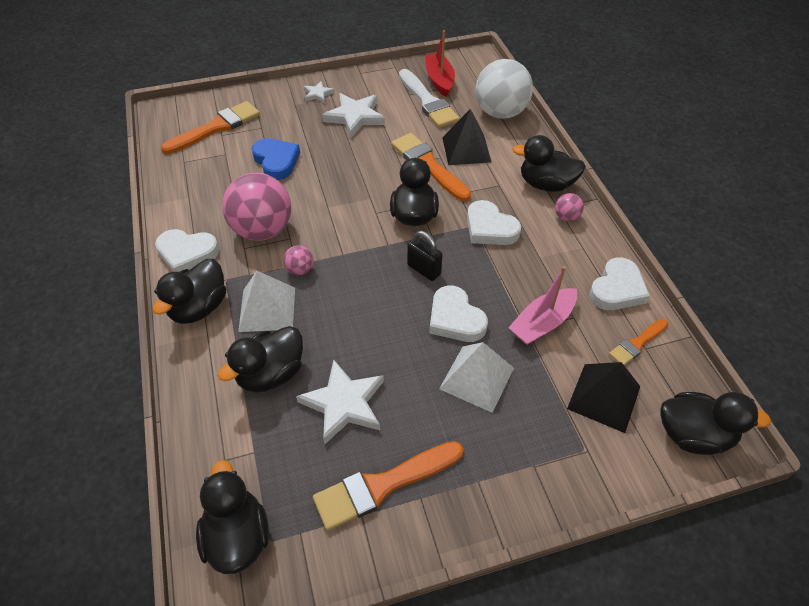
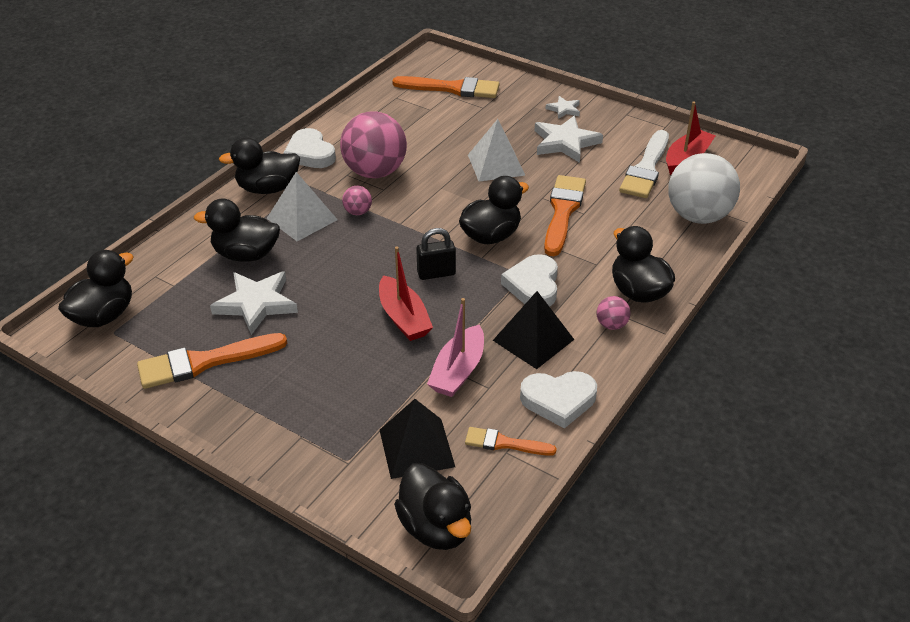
camera: 50 degrees right, 10 degrees down
(276, 161) = (456, 136): blue heart -> none
(383, 485) = (205, 362): orange brush -> orange brush turned 45 degrees counterclockwise
(424, 270) = (436, 273): black padlock -> black padlock turned 75 degrees clockwise
(455, 319) = (403, 318): white heart -> red boat
(466, 149) = (615, 222): black pyramid -> black pyramid (533, 340)
(477, 378) = (355, 361): white pyramid -> white pyramid (496, 165)
(542, 323) = (458, 371): pink boat -> pink boat turned 75 degrees counterclockwise

